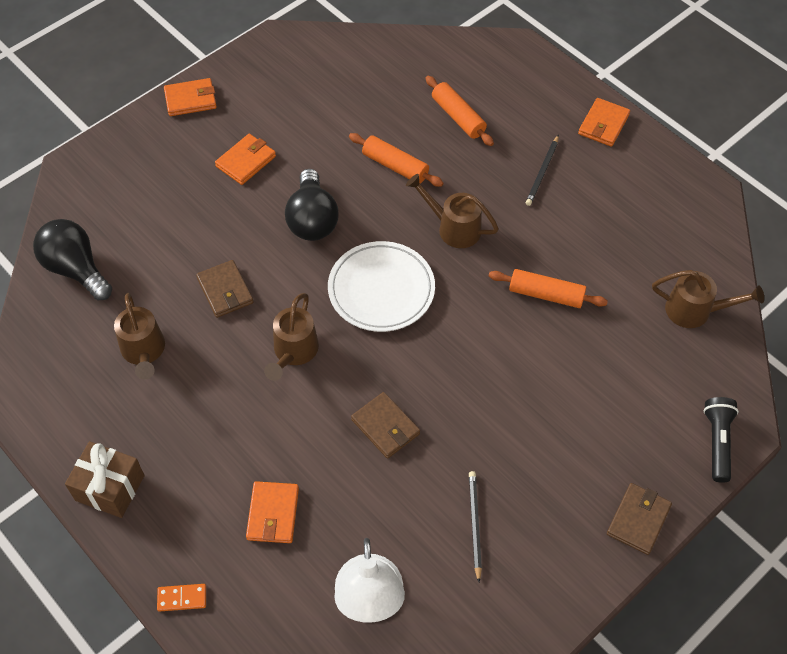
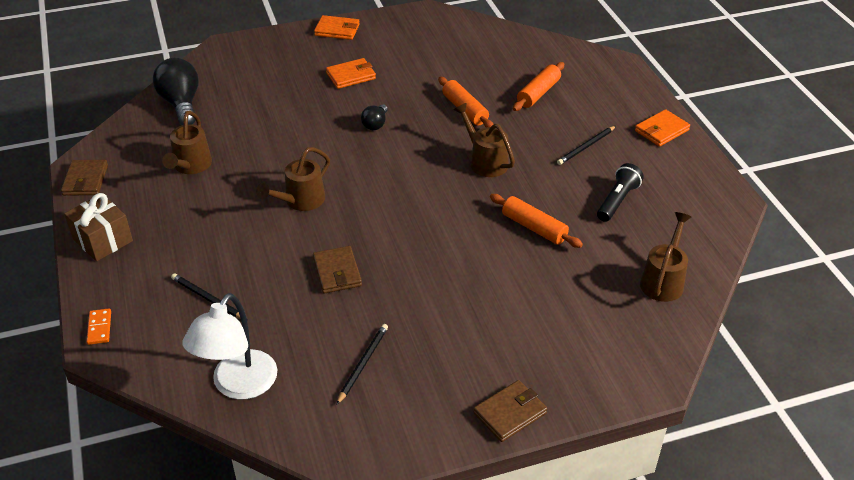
camera: 25 degrees right, 15 degrees down
(182, 598) = (99, 328): orange domino -> orange domino turned 60 degrees clockwise
(225, 291) = (277, 148): brown wallet -> brown wallet (85, 180)
(273, 514) = (207, 298): orange wallet -> black pencil
(312, 220) = (375, 124): black light bulb -> black light bulb, size x0.54
(381, 290) = (398, 183): white plate -> none
(458, 117) = (538, 93): orange rolling pin -> orange rolling pin turned 45 degrees clockwise
(695, 311) = (663, 280): brown watering can -> brown watering can turned 105 degrees counterclockwise
(717, 442) = (623, 382): black flashlight -> black flashlight (617, 201)

